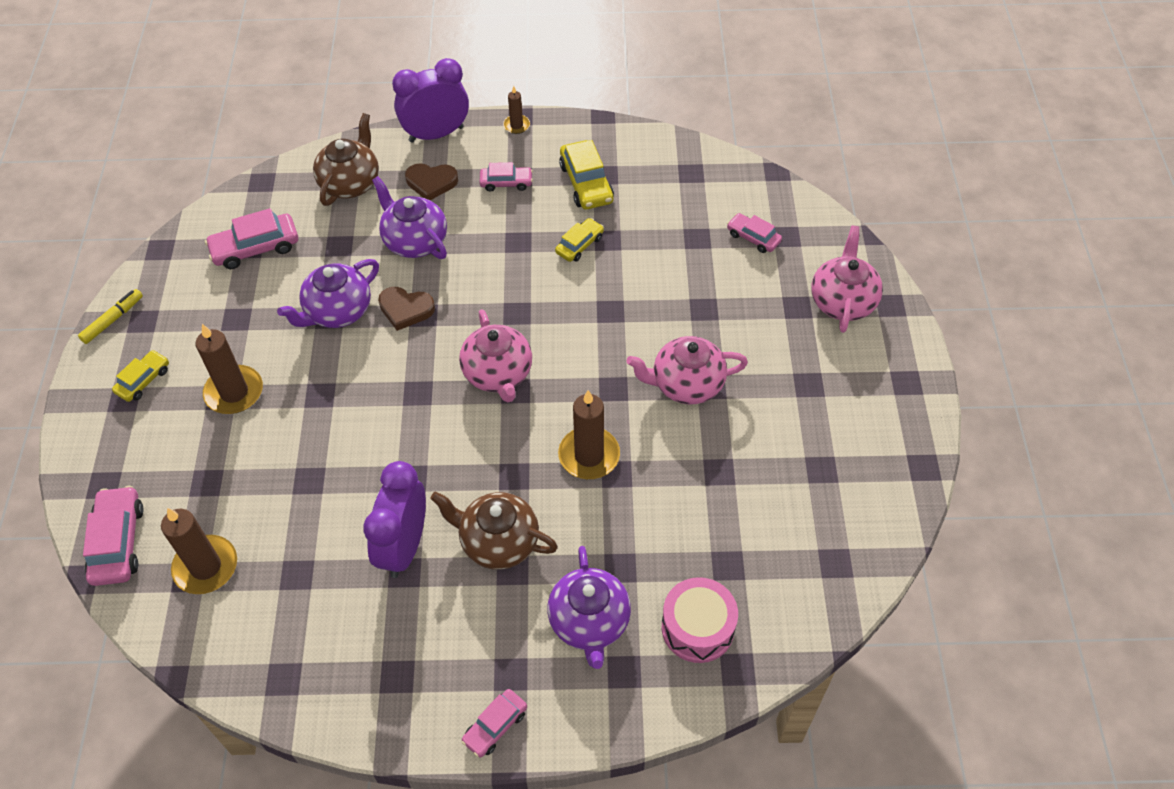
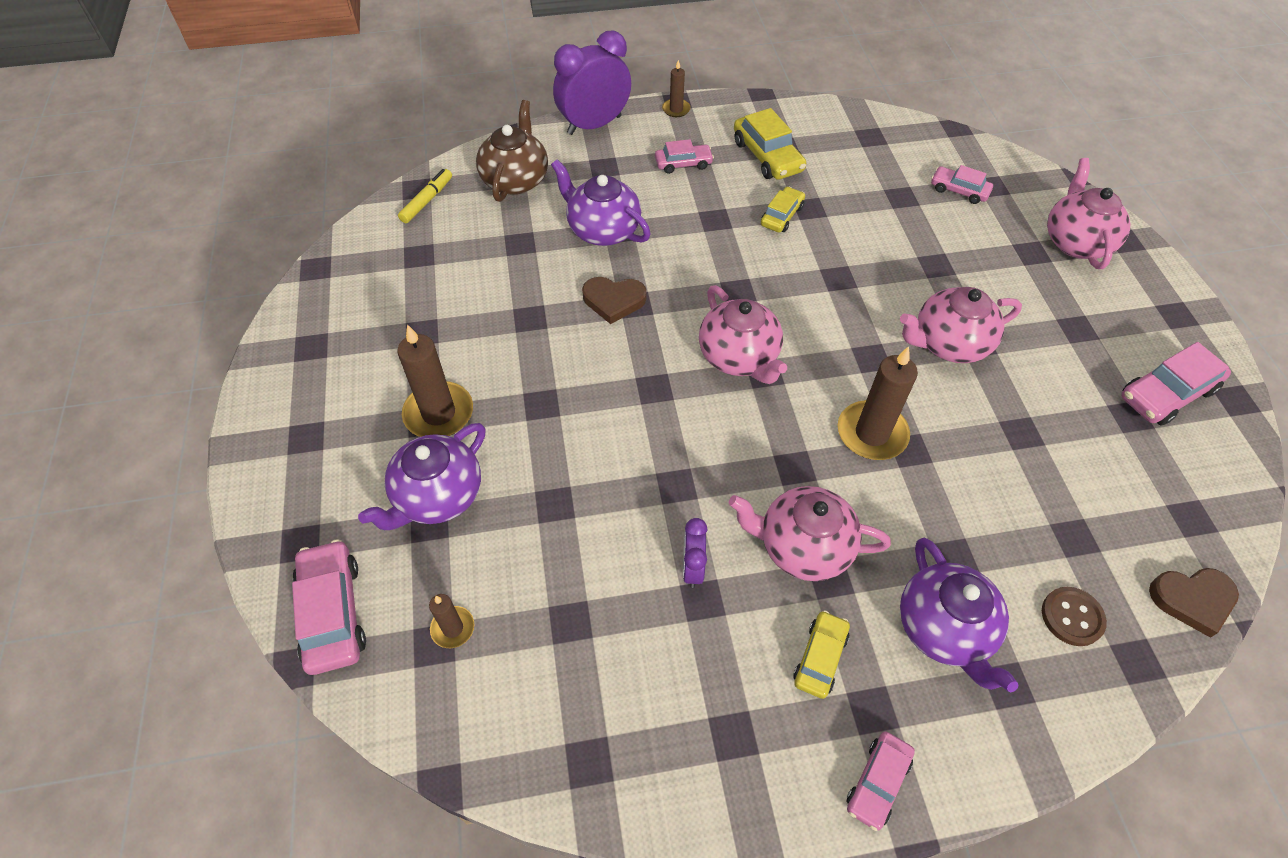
camera: 10 degrees left, 0 degrees up
(113, 320) = (275, 349): yellow marker -> yellow marker (427, 201)
(143, 380) = (325, 413): yellow car -> yellow car (820, 658)
(206, 567) = (453, 628): brown candle -> brown candle, size x0.53
(255, 248) = (426, 255): pink car -> pink car (1166, 393)
(337, 311) = (537, 311): purple teapot -> purple teapot (437, 496)
(404, 546) = (692, 568): purple clock -> purple clock, size x0.49
(431, 182) = (603, 171): brown heart -> brown heart (1192, 600)
(498, 542) = (802, 547): brown teapot -> pink teapot
(697, 628) = (1072, 617): pink drum -> brown button

